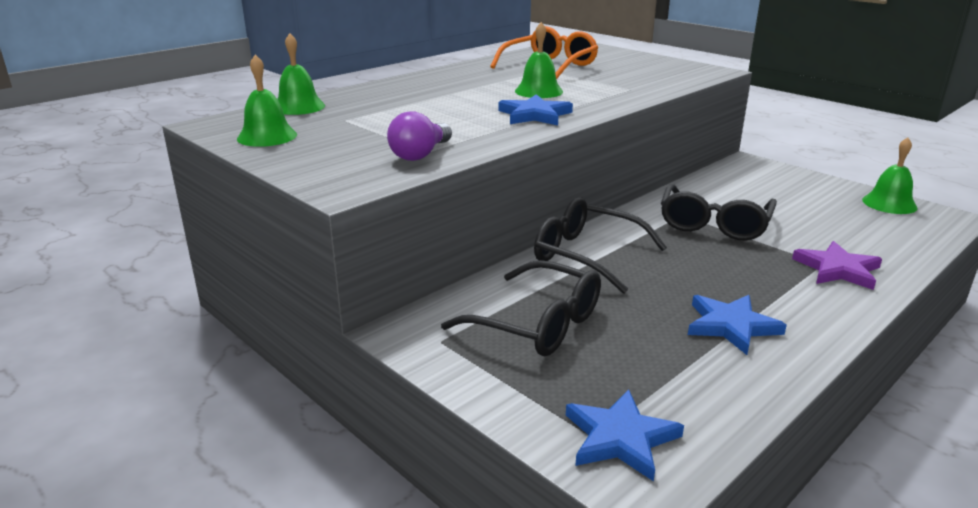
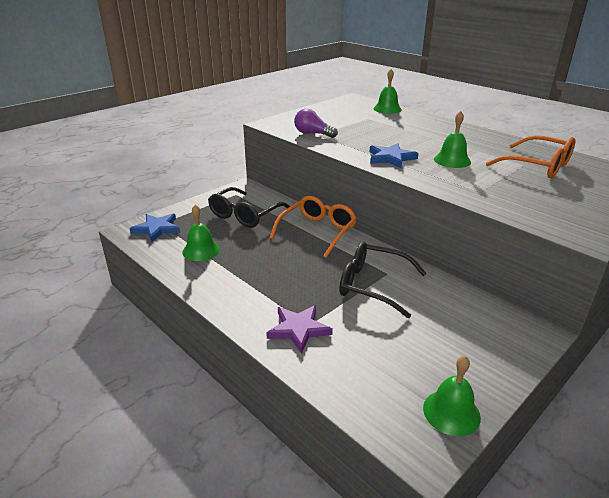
camera: 90 degrees right, 5 degrees up
(267, 136) = (336, 108): green bell -> green bell (201, 250)
(586, 255) = (317, 231): black glasses -> orange glasses
(731, 326) = (232, 269): blue star -> none

